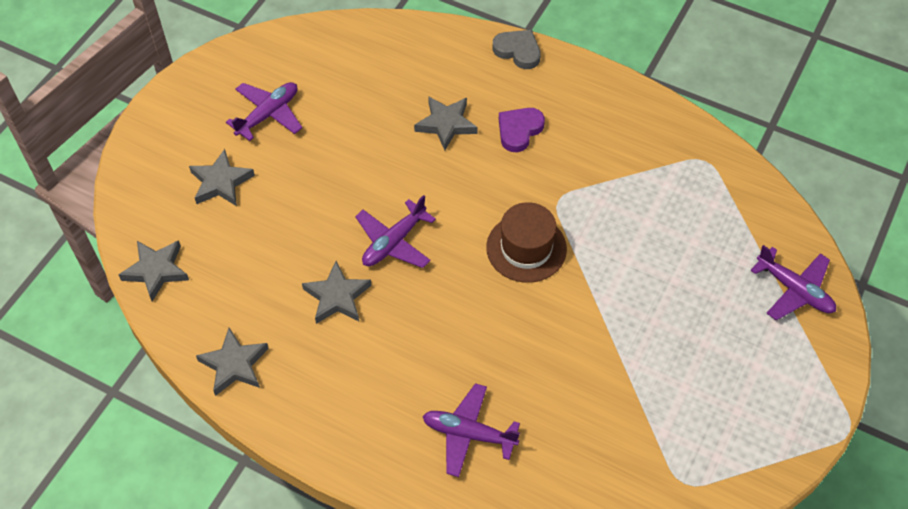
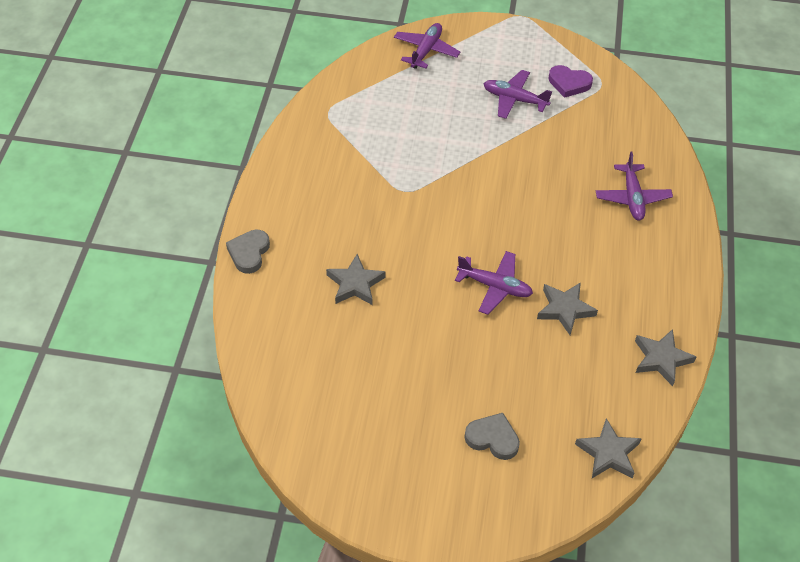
camera: 110 degrees left, 5 degrees down
(221, 182) = (492, 438): grey star -> grey heart
(268, 114) = (398, 428): purple plane -> purple plane (514, 99)
(519, 130) = (342, 231): purple heart -> purple heart (569, 83)
(526, 248) = (460, 200): brown hat -> none

